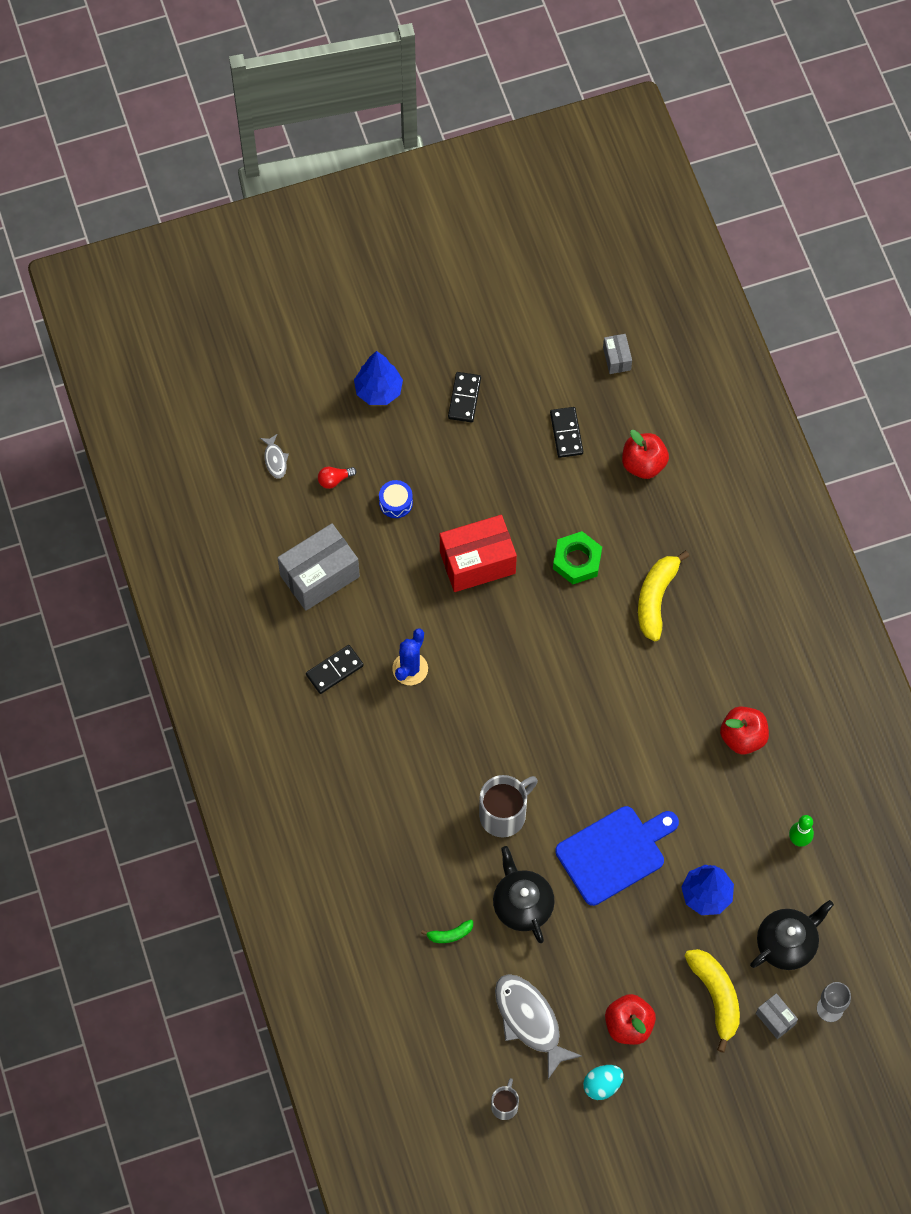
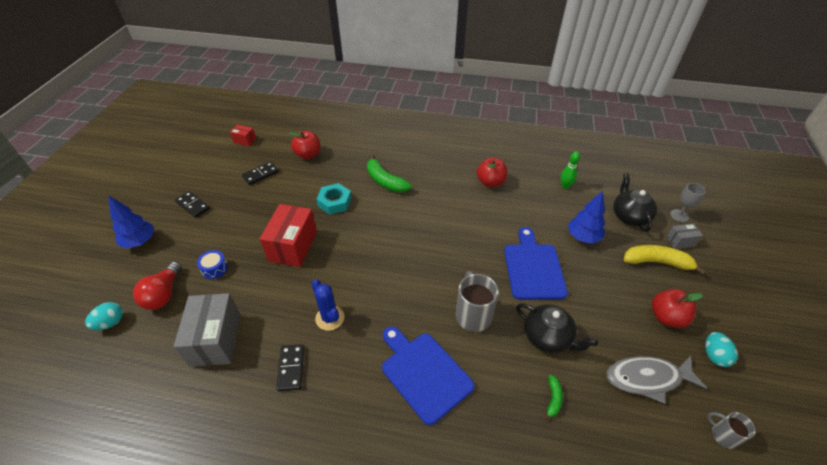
camera: 60 degrees left, 20 degrees down
(275, 459) = (110, 323): grey fish -> turquoise egg
(334, 480) = (164, 294): red light bulb -> red light bulb, size x1.87
(405, 799) = (424, 373): none -> blue cutting board
(522, 904) = (548, 337): black teapot -> black teapot turned 150 degrees counterclockwise
(566, 433) = (260, 174): black domino -> black domino turned 60 degrees counterclockwise
(577, 560) = (334, 202): green nut -> turquoise nut
(616, 359) = (245, 140): grey box -> red box
(656, 599) = (385, 181): yellow banana -> green banana

